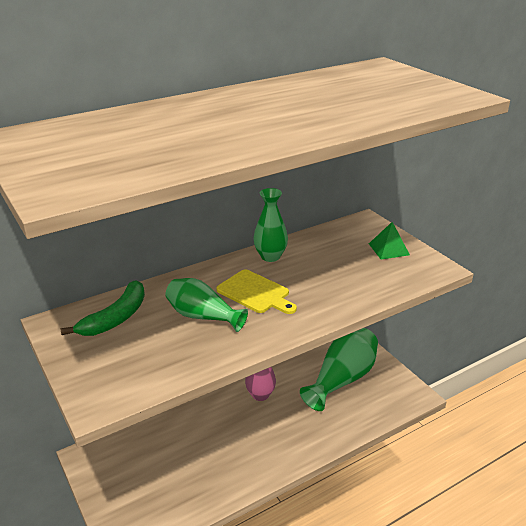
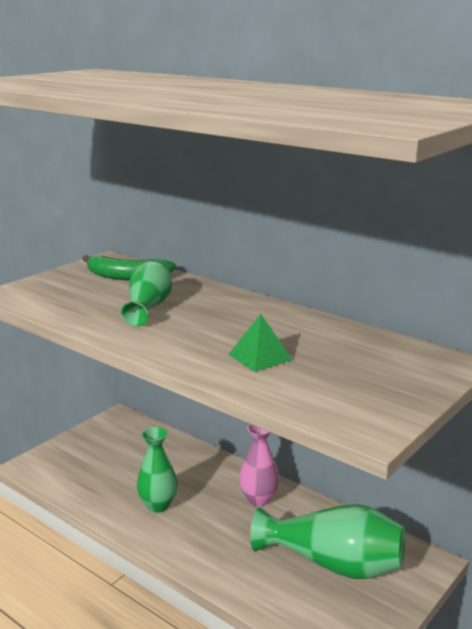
camera: 70 degrees right, 10 degrees down
(255, 293) = (208, 322): yellow cutting board -> none
(270, 256) = (291, 319): green vase -> green vase (158, 505)
(388, 249) = (387, 386): green pyramid -> green pyramid (260, 357)

